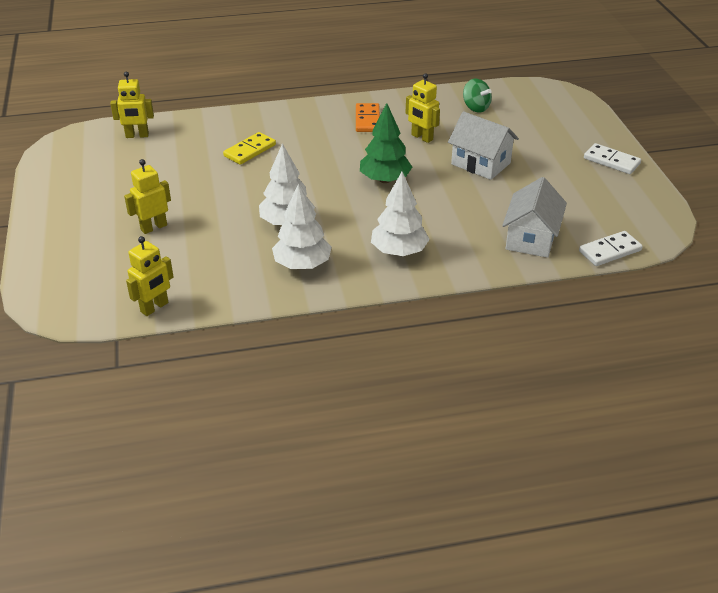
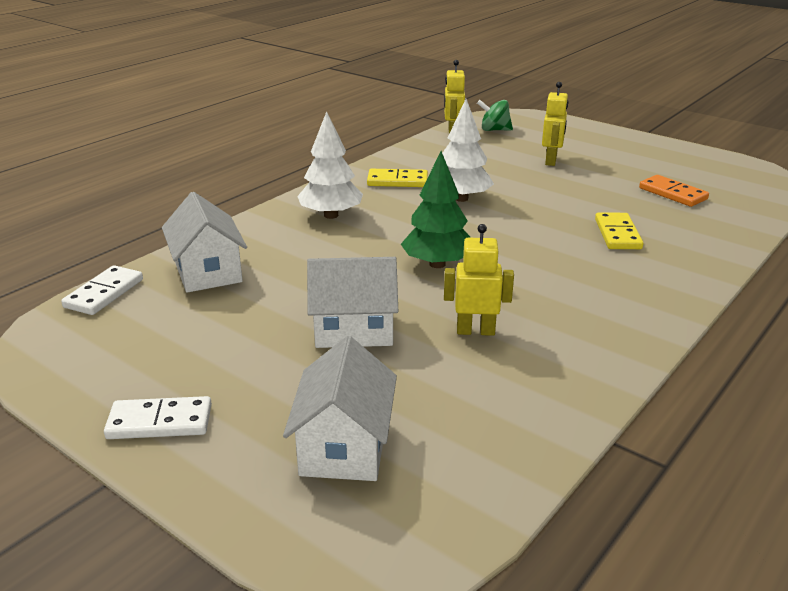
camera: 140 degrees right, 10 degrees down
(137, 136) = (737, 204): yellow robot -> none
(302, 265) = (397, 181): white tree -> yellow domino
(367, 120) = (580, 323): orange domino -> orange domino (672, 194)
(475, 108) = (475, 423): green spinning top -> green spinning top (494, 130)
(538, 121) = (344, 446): none -> white house

